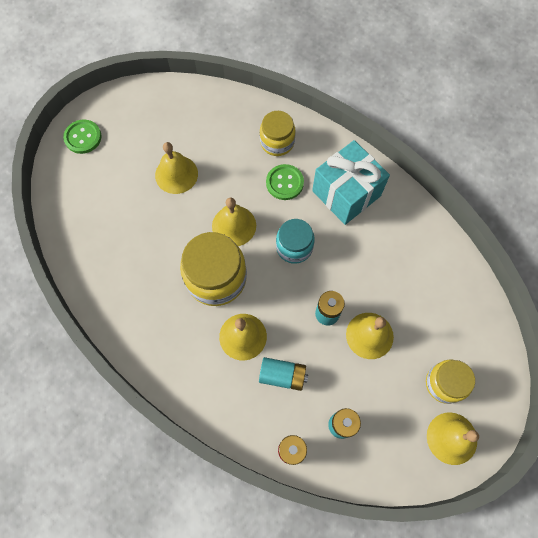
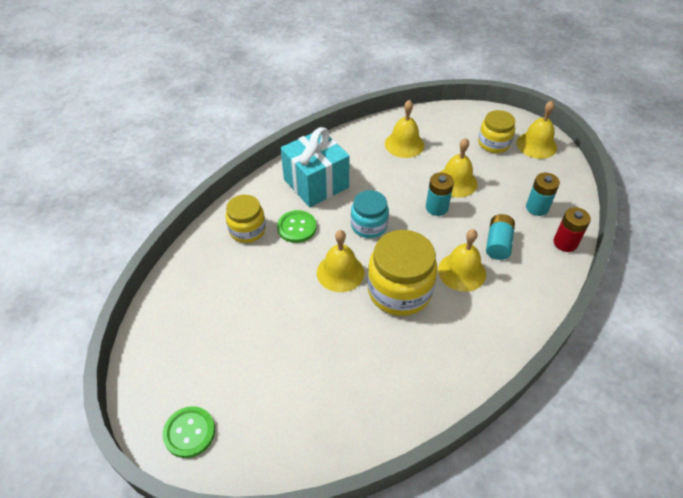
camera: 85 degrees left, 20 degrees down
(176, 174) = (268, 323): yellow bell -> yellow bell (404, 144)

